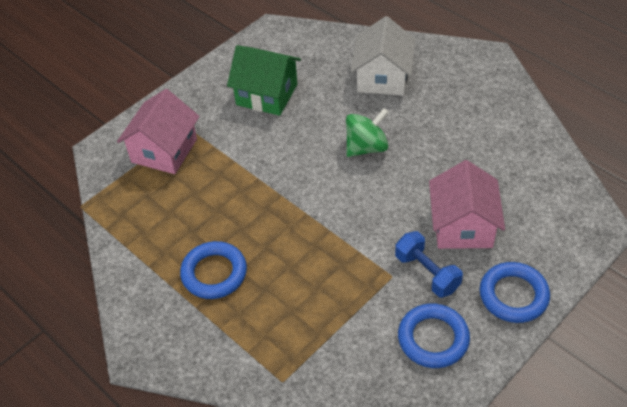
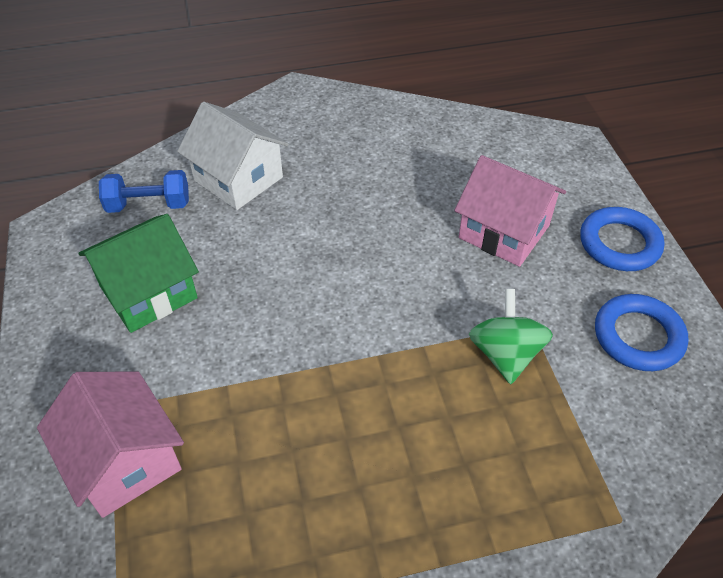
camera: 60 degrees left, 0 degrees up
(214, 273) = (397, 511): blue ring -> none
(366, 147) = (327, 247): green spinning top -> green spinning top (505, 354)
(427, 273) = (546, 293): blue dumbbell -> blue dumbbell (149, 205)

